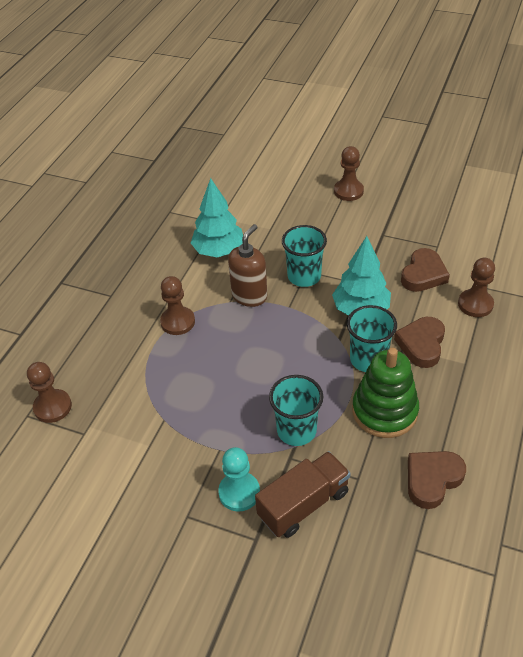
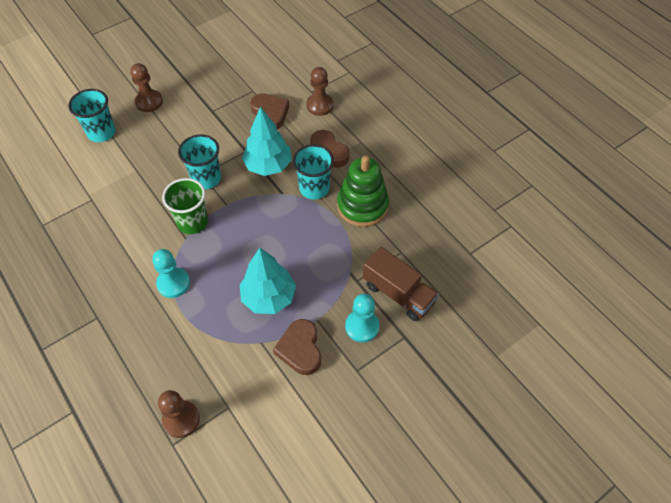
camera: 60 degrees left, 10 degrees up
(178, 322) = (173, 283): brown pawn -> turquoise pawn
(218, 251) = (125, 215): turquoise tree -> turquoise tree (268, 297)
(249, 296) = (192, 222): brown soap dispenser -> green cup
(296, 430) = (338, 264): turquoise cup -> turquoise cup (101, 132)
(303, 504) = (398, 293): brown truck -> brown truck turned 135 degrees clockwise
(432, 480) = (430, 214): brown heart -> brown heart (300, 349)

